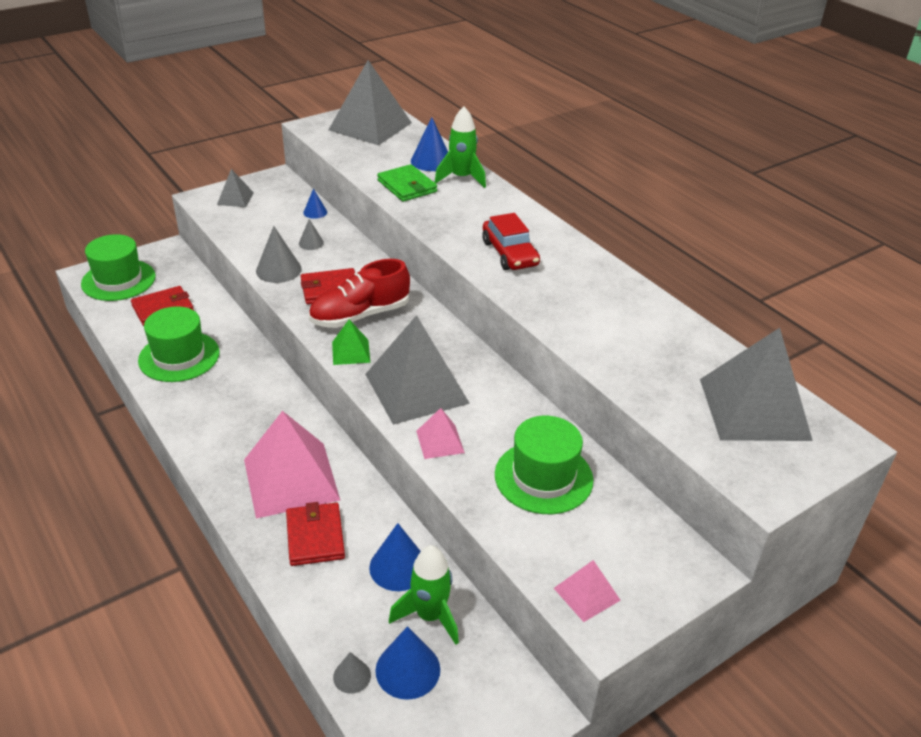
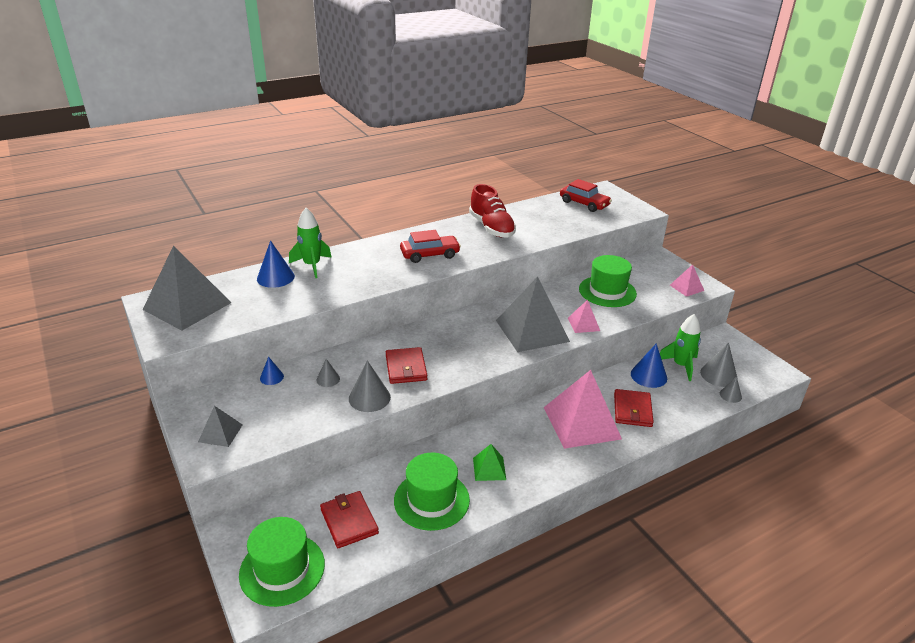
camera: 85 degrees left, 5 degrees down
(315, 536) = (632, 410): red wallet -> red wallet turned 75 degrees counterclockwise
(351, 352) = (491, 358): green pyramid -> green pyramid (489, 468)
(360, 315) = (444, 353): red shoe -> red shoe (491, 227)
(407, 186) = (317, 291): green wallet -> none
(408, 669) = (718, 375): blue cone -> grey cone
(754, 409) = (584, 204): grey pyramid -> red car

